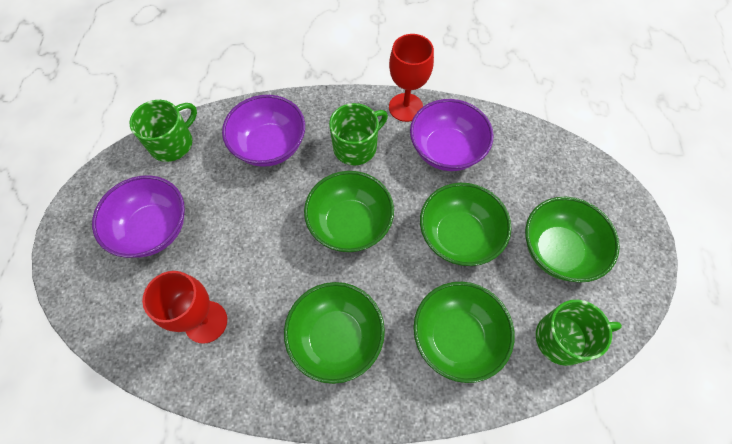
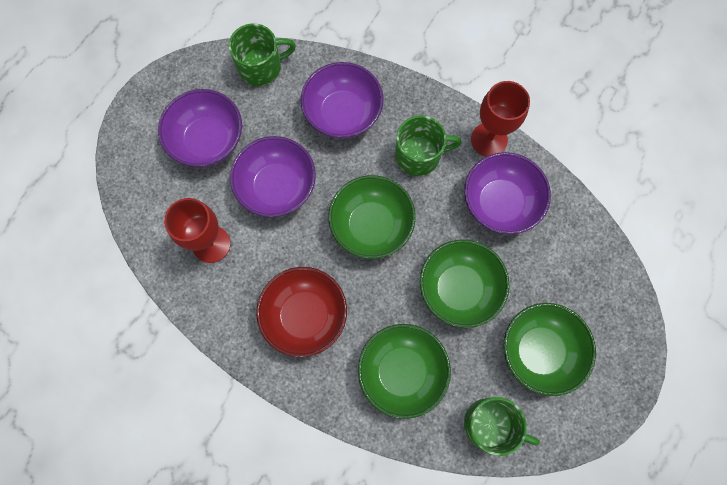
camera: 30 degrees right, 10 degrees up
(243, 236) = (277, 187): none -> purple bowl
(336, 338) = (305, 315): green bowl -> red bowl

